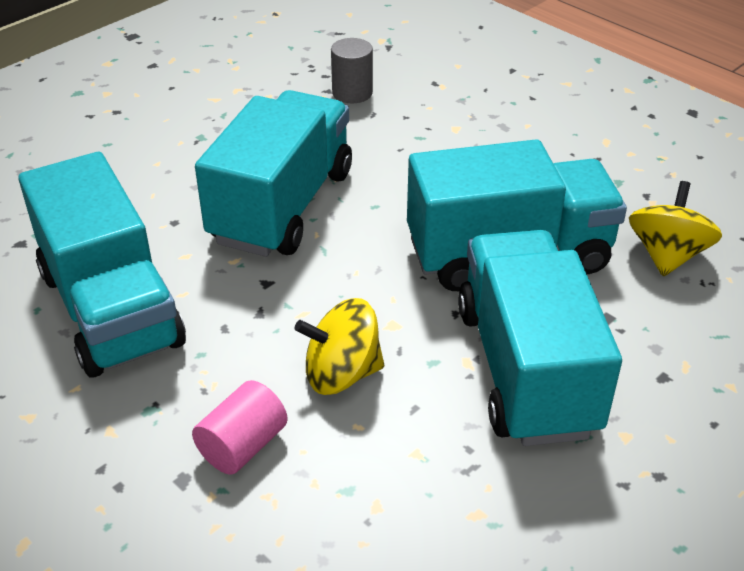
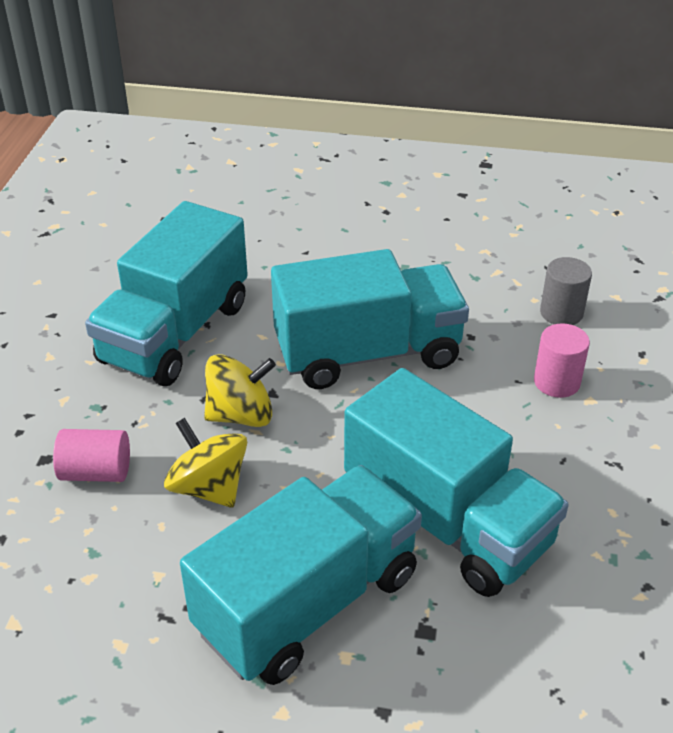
camera: 55 degrees right, 0 degrees up
(421, 132) = (556, 382): none -> pink cylinder
(667, 255) = (567, 643): yellow spinning top -> yellow spinning top (241, 415)

